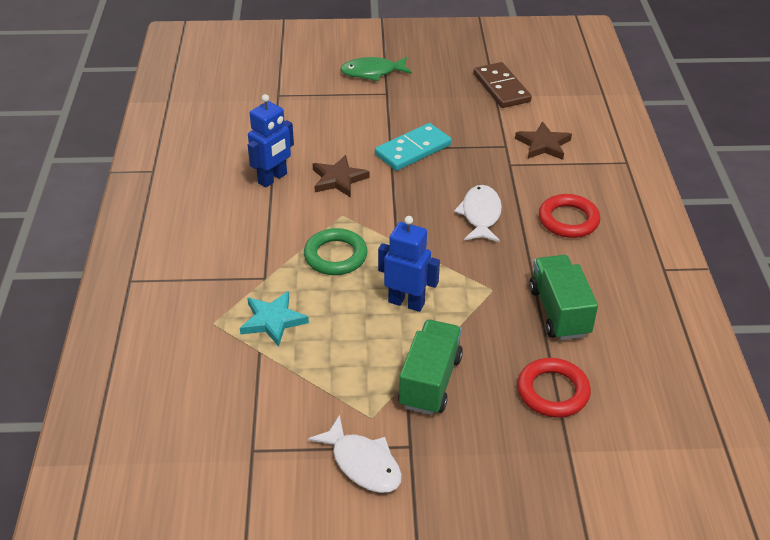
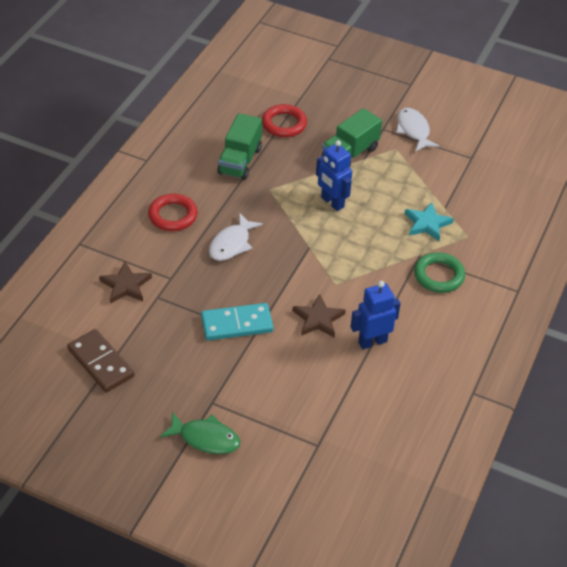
camera: 155 degrees left, 5 degrees up
(335, 256) = (360, 253): green ring -> green ring (439, 275)
(501, 88) = (100, 363): brown domino -> brown domino turned 45 degrees counterclockwise

